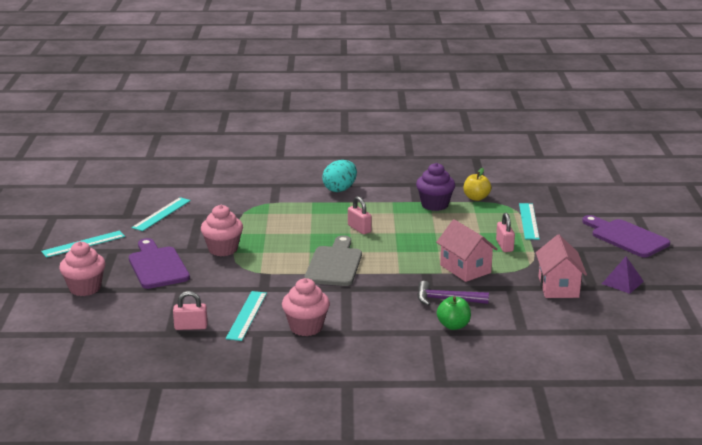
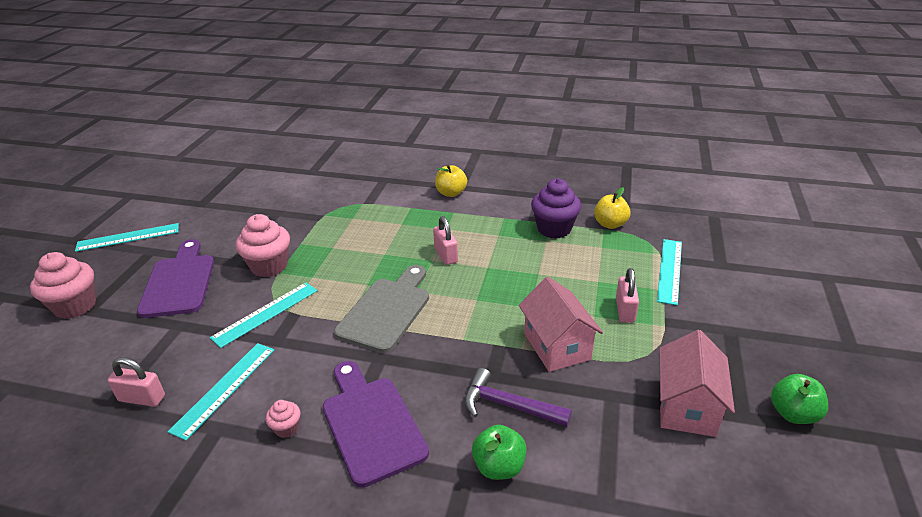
camera: 15 degrees right, 10 degrees up
(161, 214) = (238, 205): turquoise ruler -> turquoise ruler (266, 313)
(306, 327) = (286, 428): pink cupcake -> pink cupcake, size x0.49
(340, 189) = (451, 193): turquoise egg -> yellow apple
(622, 282) = (793, 413): purple pyramid -> green apple
(626, 237) = (808, 319): purple cutting board -> purple cutting board (371, 424)

